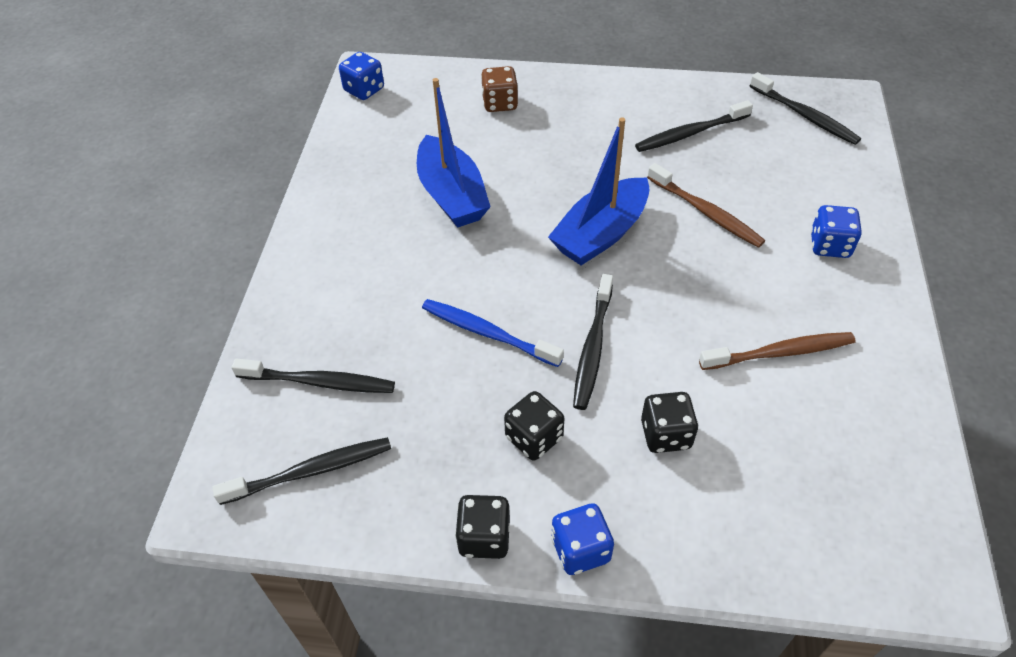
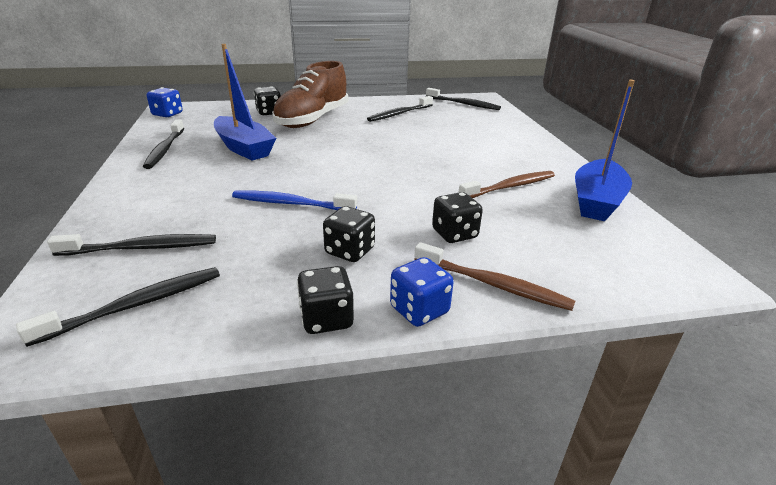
camera: 20 degrees left, 20 degrees down
(500, 103) = (269, 112): brown dice -> black dice
(557, 133) = (312, 120): none -> brown shoe
(592, 348) = (377, 201): black toothbrush -> black toothbrush (165, 149)
(601, 234) = (360, 153): blue boat -> blue boat (596, 201)
(706, 212) = (426, 139): brown toothbrush -> brown toothbrush (493, 284)
(829, 245) = (510, 144): blue dice -> none

